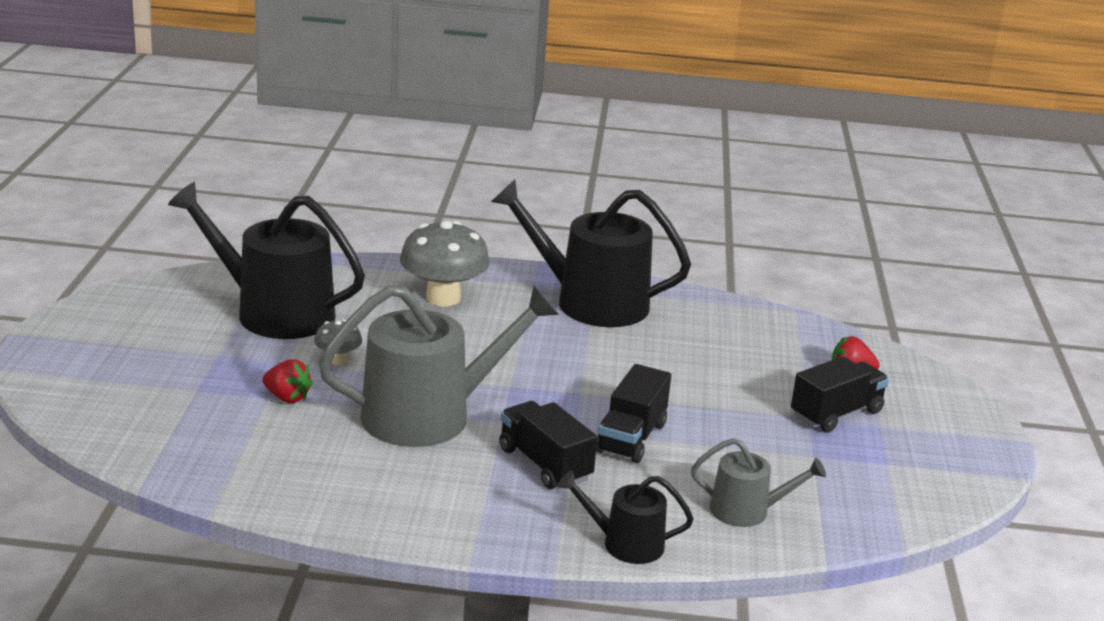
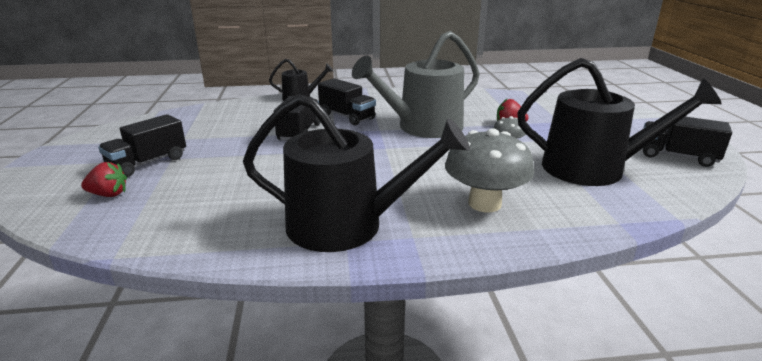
camera: 170 degrees right, 0 degrees up
(144, 309) = (677, 156): none -> black truck
(747, 511) = (237, 113): grey watering can -> none

